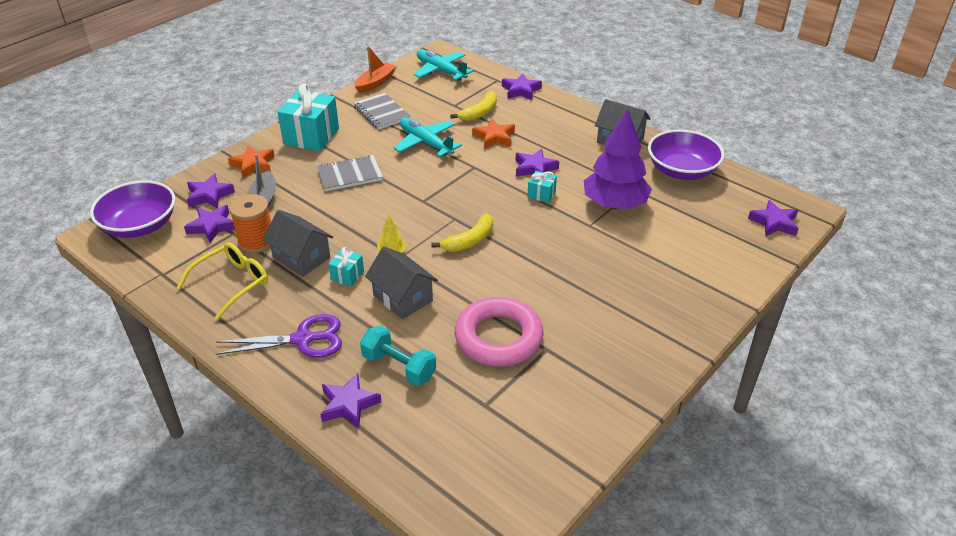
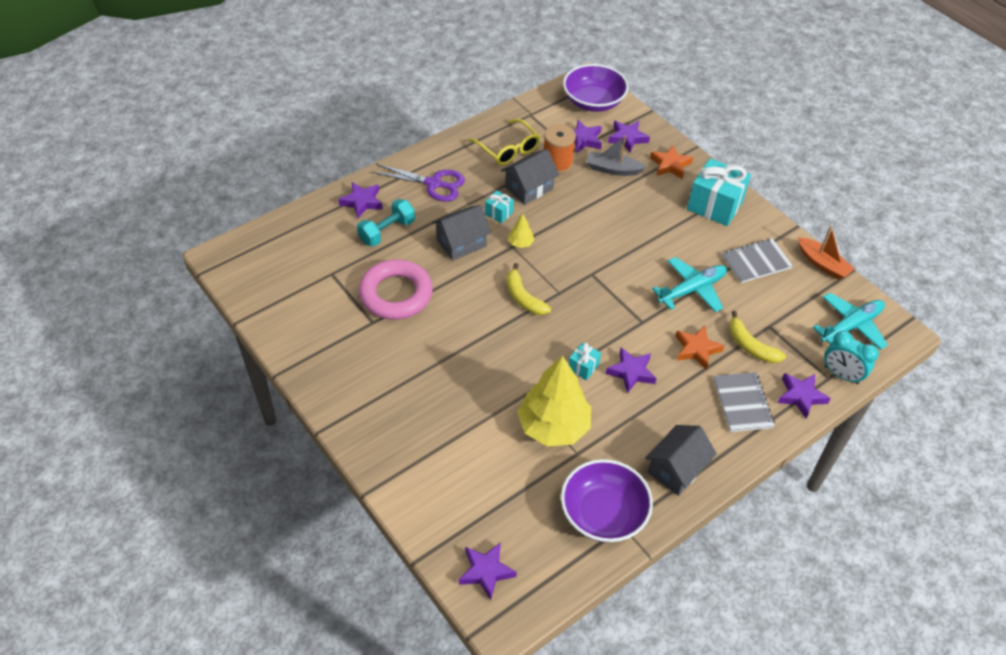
camera: 100 degrees right, 10 degrees up
(303, 339) = (434, 184): purple scissors -> purple scissors turned 75 degrees counterclockwise
(350, 175) = (643, 227): grey notebook -> grey notebook (742, 403)
(492, 75) = (841, 375): none -> turquoise clock
(615, 204) = (553, 426): purple tree -> yellow tree

